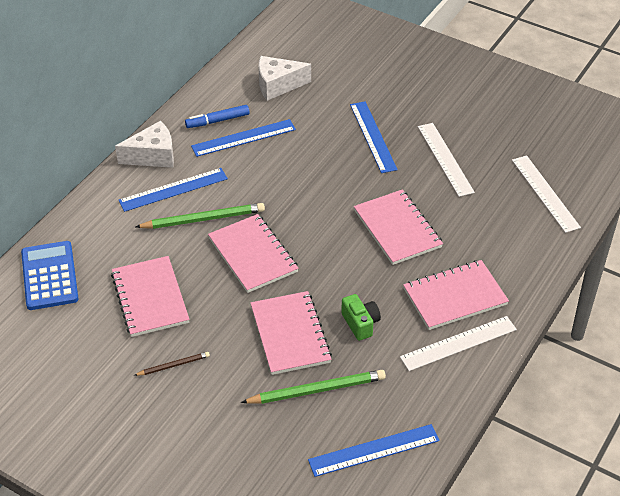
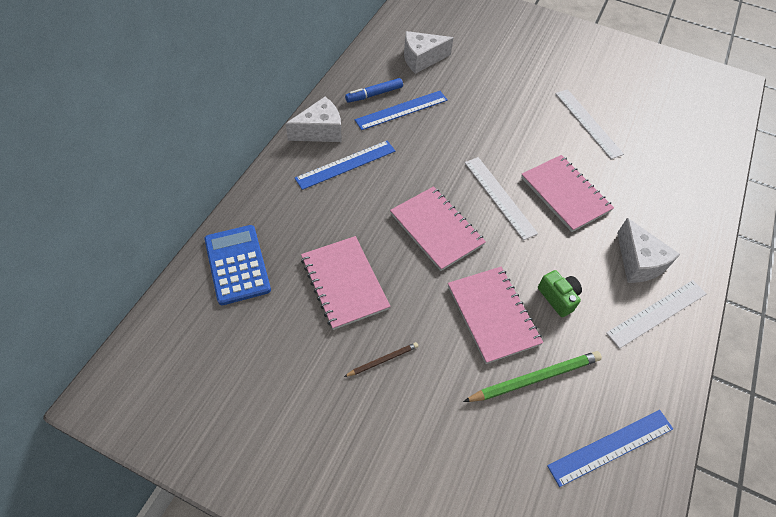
camera: 10 degrees left, 10 degrees up
(203, 219) = (380, 193): green pencil -> none
(373, 136) = (518, 104): blue ruler -> none
(455, 296) = (638, 262): pink notebook -> white cheese
(545, 193) = (685, 152): white ruler -> white ruler (499, 197)

